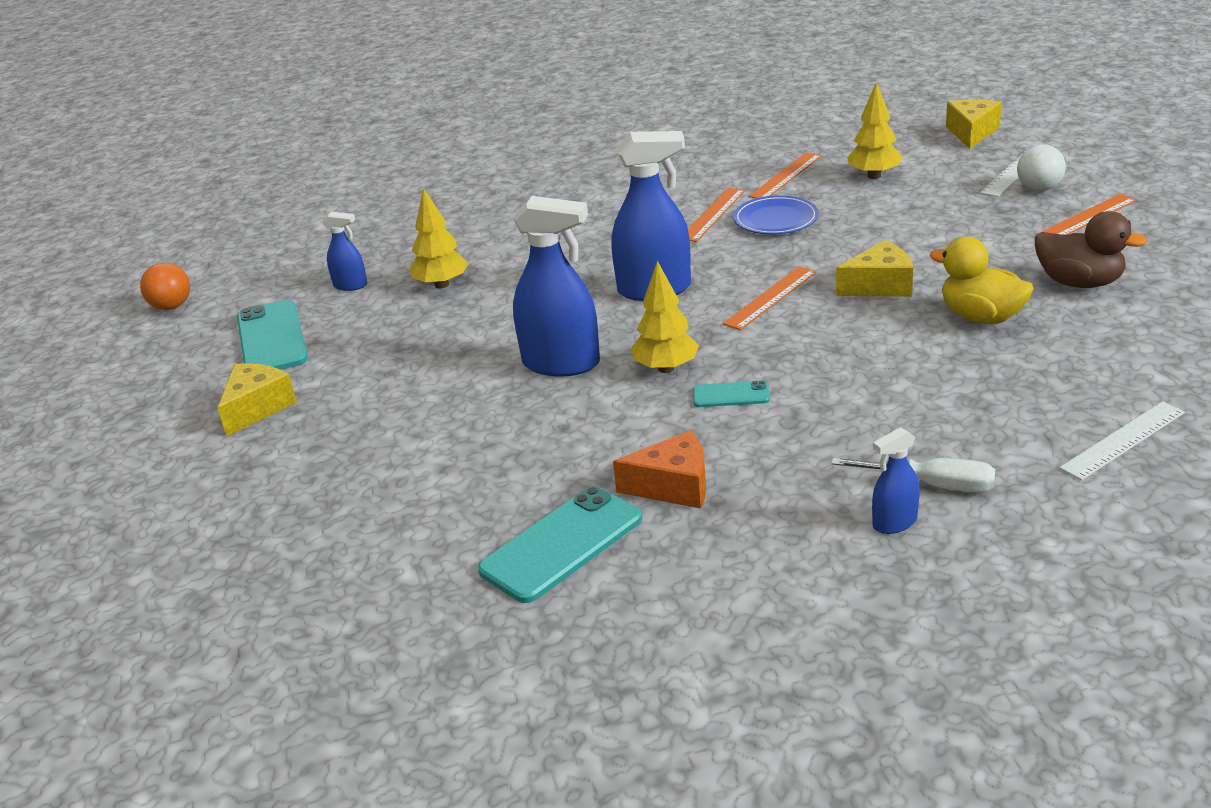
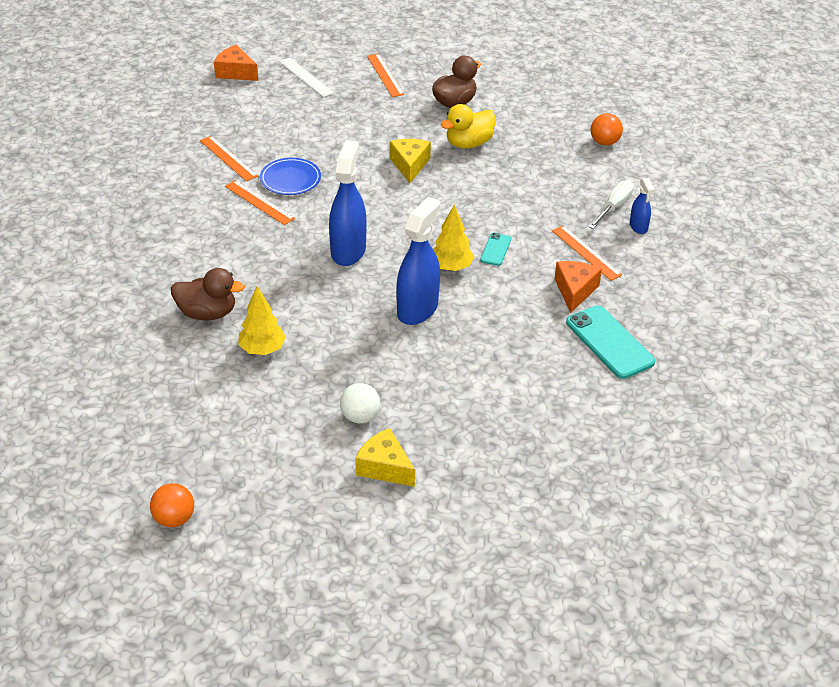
camera: 80 degrees left, 10 degrees up
(271, 338) = (281, 454): turquoise phone -> none
(350, 285) = (223, 400): blue spray bottle -> none
(491, 240) = (207, 313): none -> brown duck
(770, 297) = (394, 208): orange ruler -> orange ruler (586, 252)
(874, 176) = (262, 125): yellow tree -> none
(971, 133) = (235, 72): yellow cheese -> orange cheese
(1039, 189) = (336, 77): white ball -> white ball (360, 417)
(1123, 440) = (604, 142): white ruler -> orange ball

